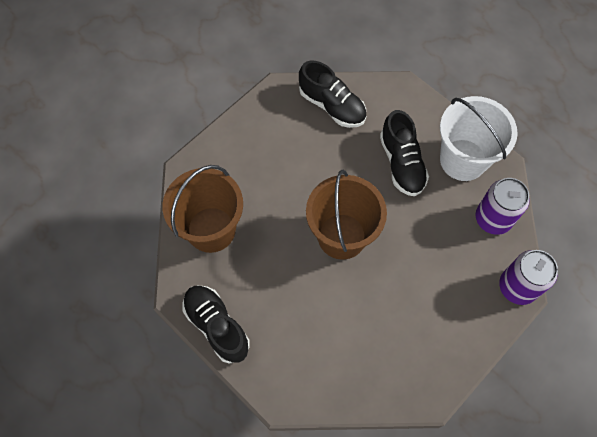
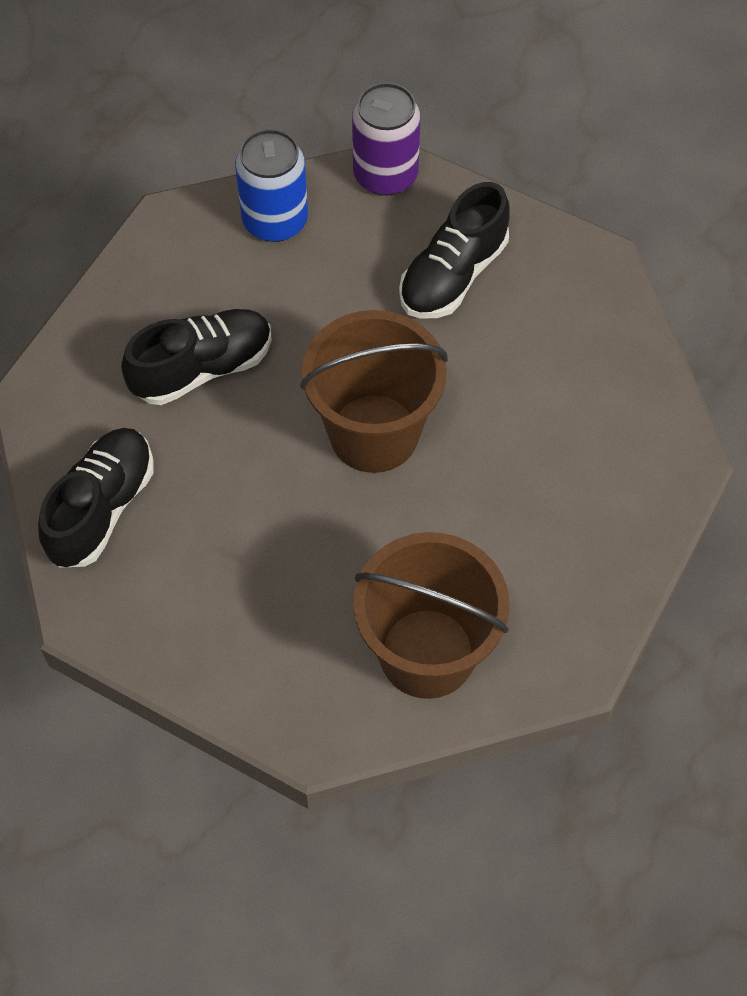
camera: 105 degrees left, 5 degrees down
(217, 326) = (604, 589): black shoe -> black shoe (453, 275)
(463, 160) = (172, 277): white bucket -> none
(493, 219) = (275, 220): purple can -> blue can

